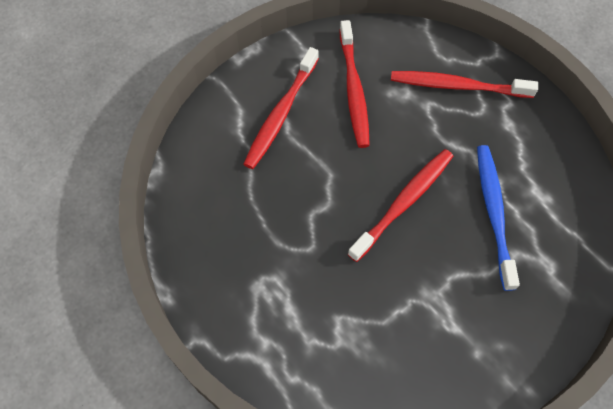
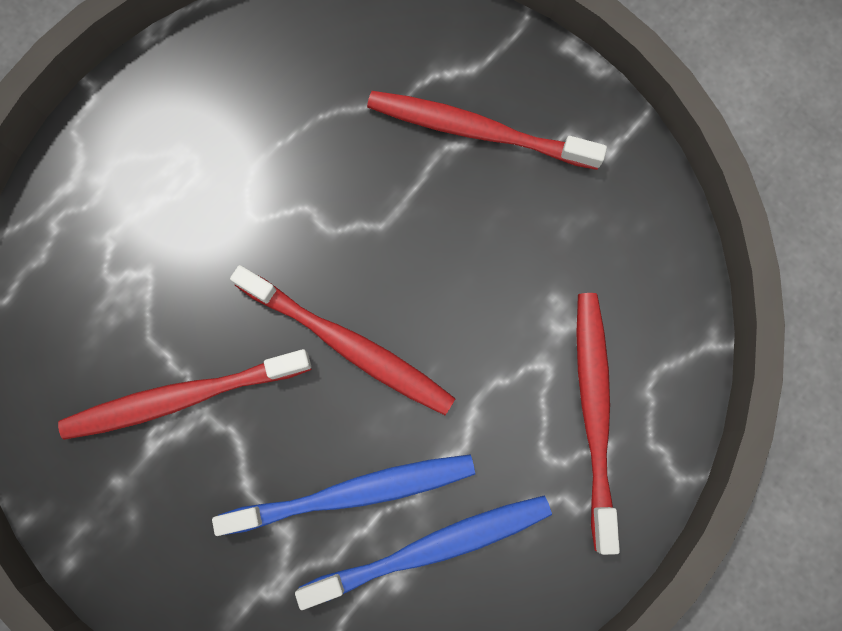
camera: 80 degrees right, 15 degrees up
(353, 90) = (548, 238): red toothbrush -> red toothbrush (181, 397)
(528, 176) = (432, 547): none -> blue toothbrush

